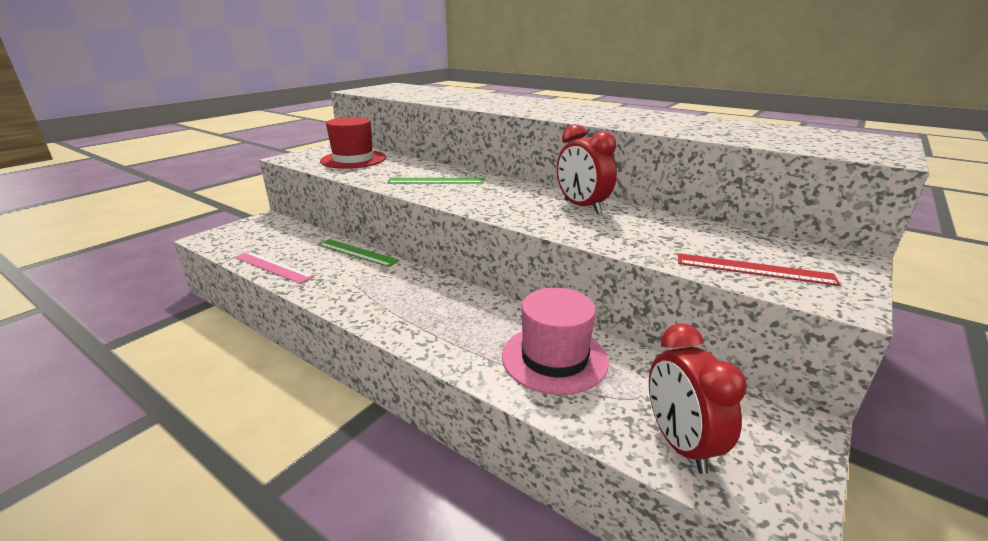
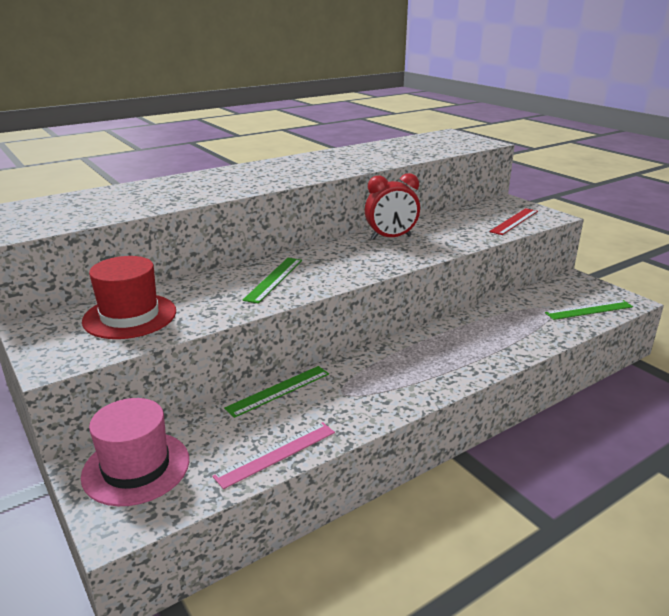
camera: 70 degrees left, 0 degrees up
(554, 358) = (508, 325): pink hat -> pink hat (136, 467)
(680, 443) = (589, 310): red clock -> green ruler

